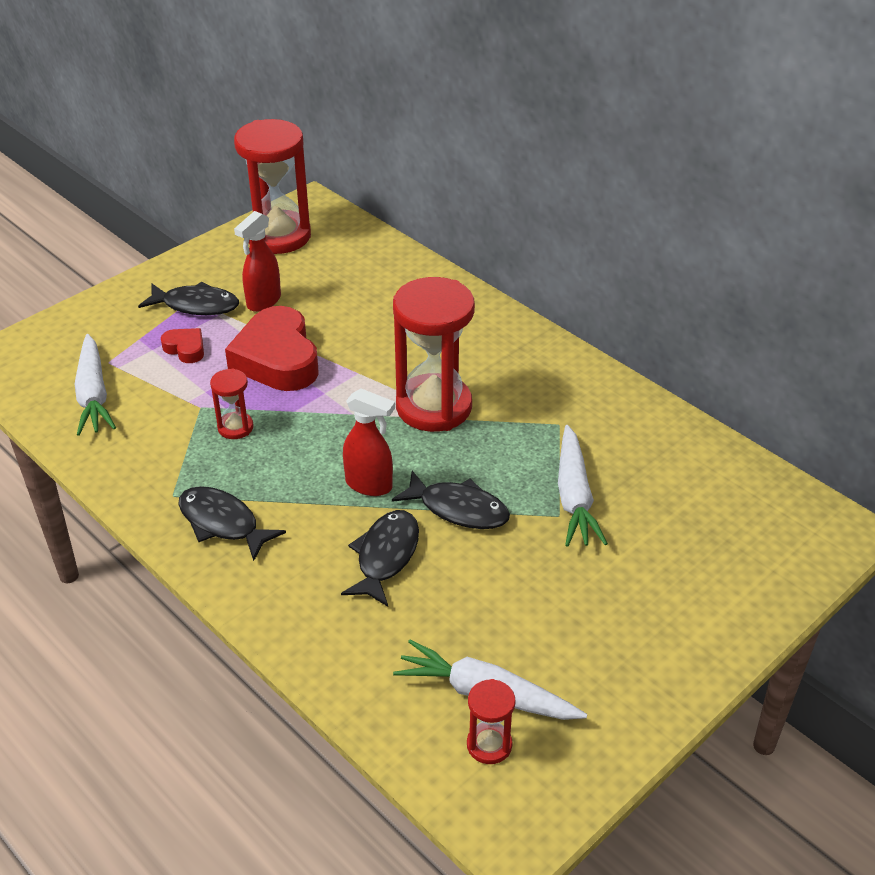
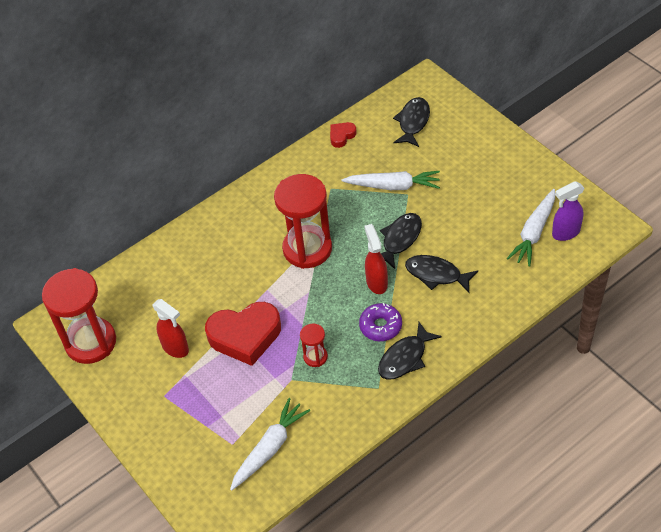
camera: 80 degrees left, 10 degrees up
(93, 395) = (269, 448): white carrot -> white carrot turned 45 degrees counterclockwise
(185, 349) = (224, 394): red heart -> red heart (341, 136)
(196, 305) = (172, 392): black fish -> black fish (413, 122)
(285, 493) = (380, 326): none -> purple donut
(369, 485) = (376, 282): red spray bottle -> red spray bottle turned 45 degrees counterclockwise
(489, 745) = (565, 233): red hourglass -> purple spray bottle

